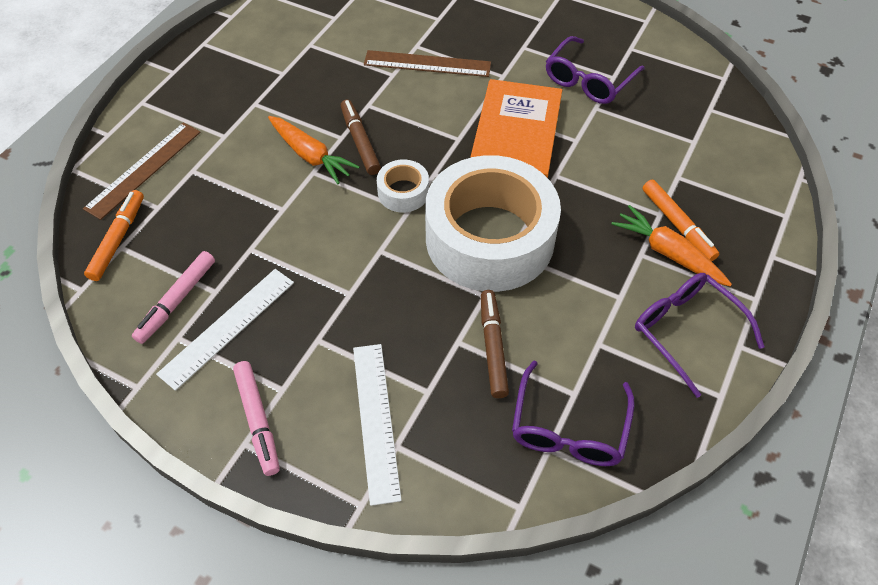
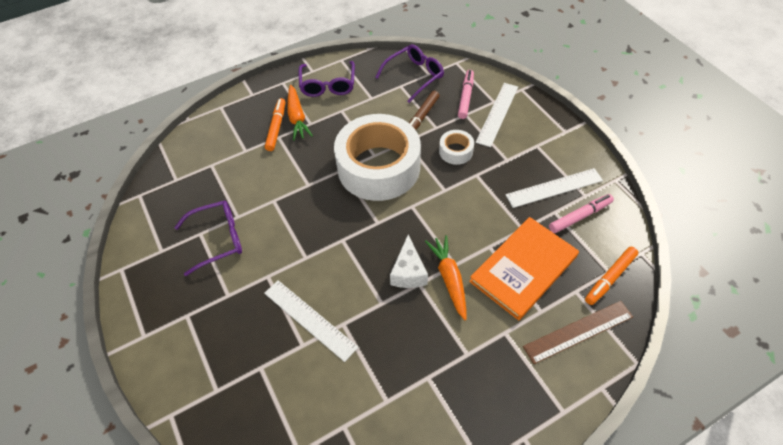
camera: 145 degrees left, 0 degrees up
(258, 420) = (555, 137): pink marker -> pink marker (465, 97)
(360, 142) = (408, 272): brown marker -> white cheese
(403, 192) = (406, 219): white tape -> white tape (456, 151)
(427, 64) = (310, 319): brown ruler -> white ruler
(516, 134) = (304, 223): orange book -> orange book (523, 269)

